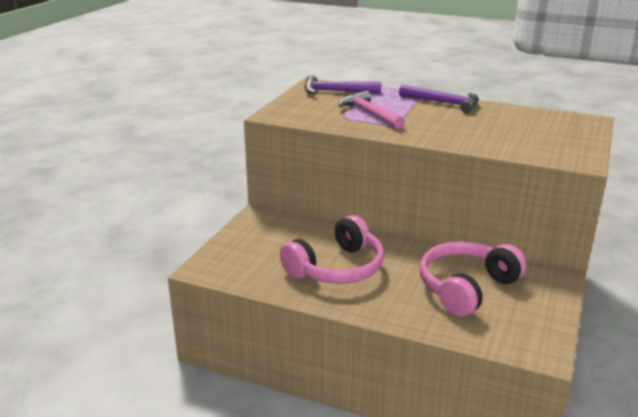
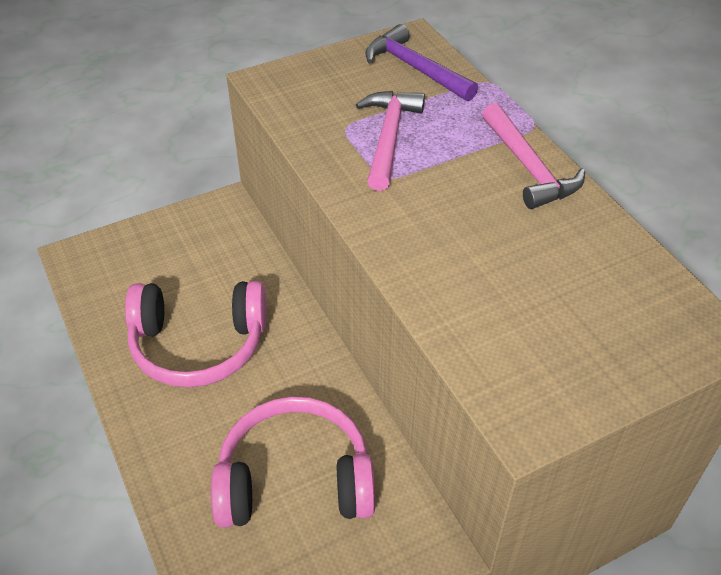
camera: 40 degrees right, 20 degrees up
(443, 103) = (528, 167): purple hammer -> pink hammer

